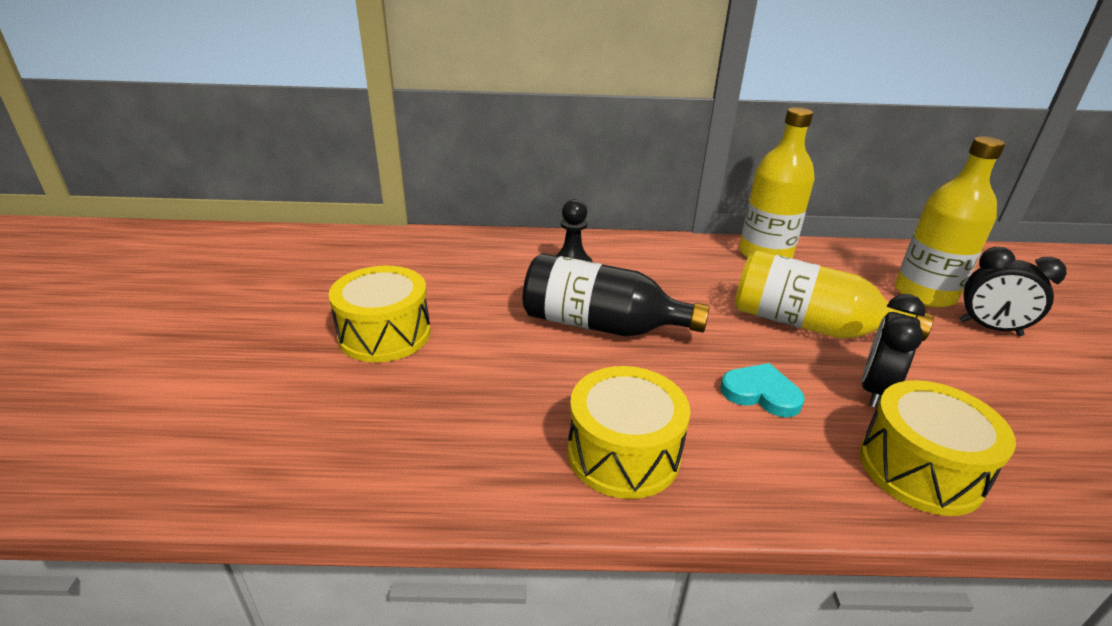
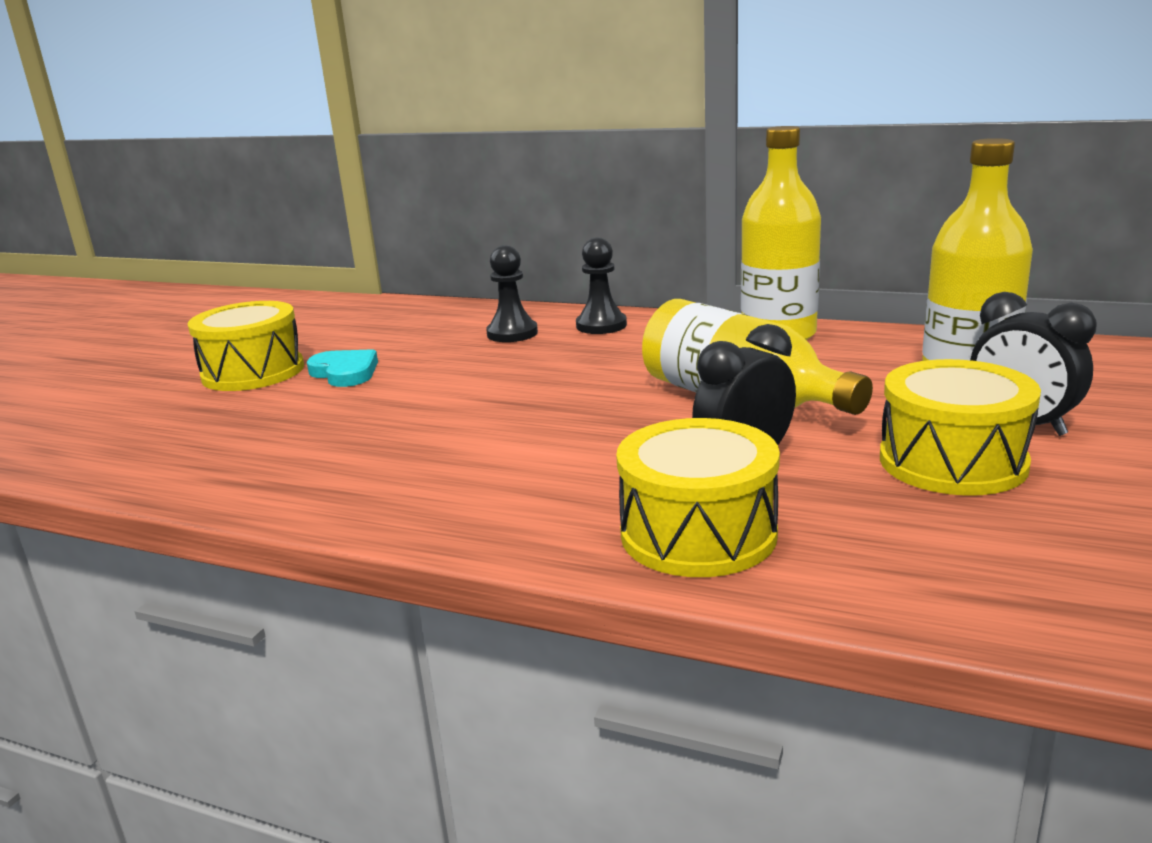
camera: 25 degrees right, 10 degrees down
(601, 325) = (479, 382): black bottle -> none
(623, 453) = (366, 478): yellow drum -> yellow drum (952, 462)
(632, 252) = (601, 325): none -> black pawn
(761, 393) = (588, 451): turquoise heart -> turquoise heart (345, 372)

